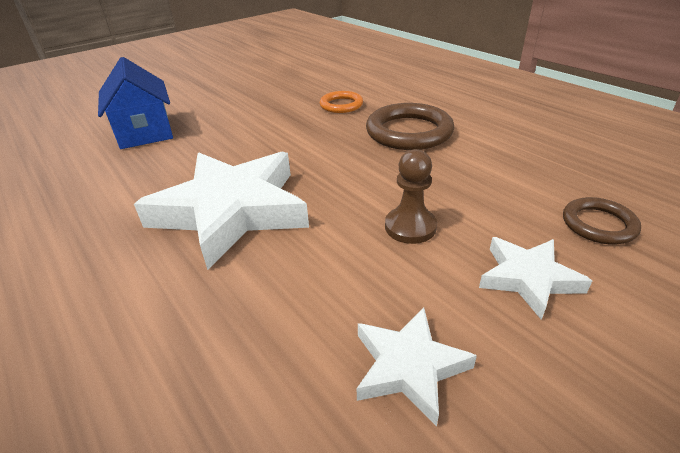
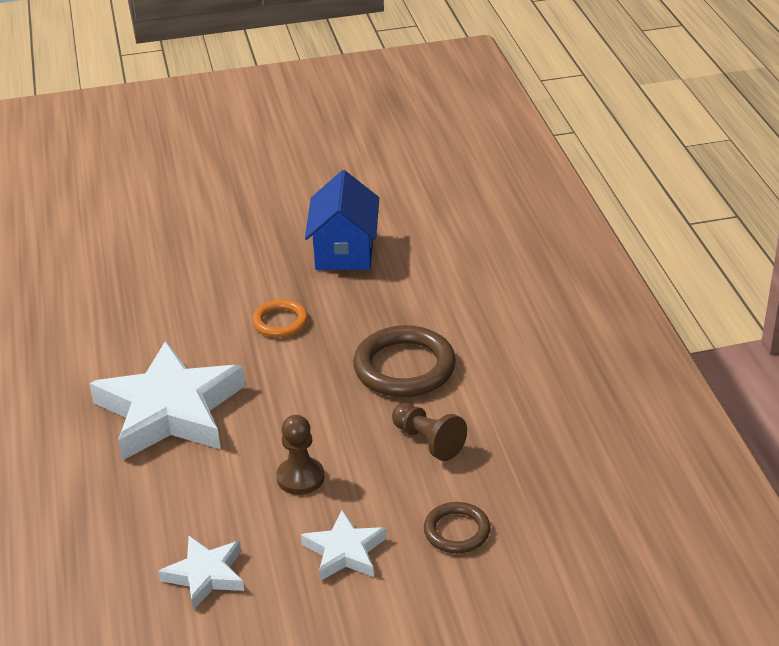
camera: 25 degrees right, 0 degrees up
(145, 132) = (144, 278): blue house -> blue house (344, 251)
(341, 105) = (371, 300): orange ring -> orange ring (280, 322)
(485, 169) = (428, 441): none -> brown pawn

